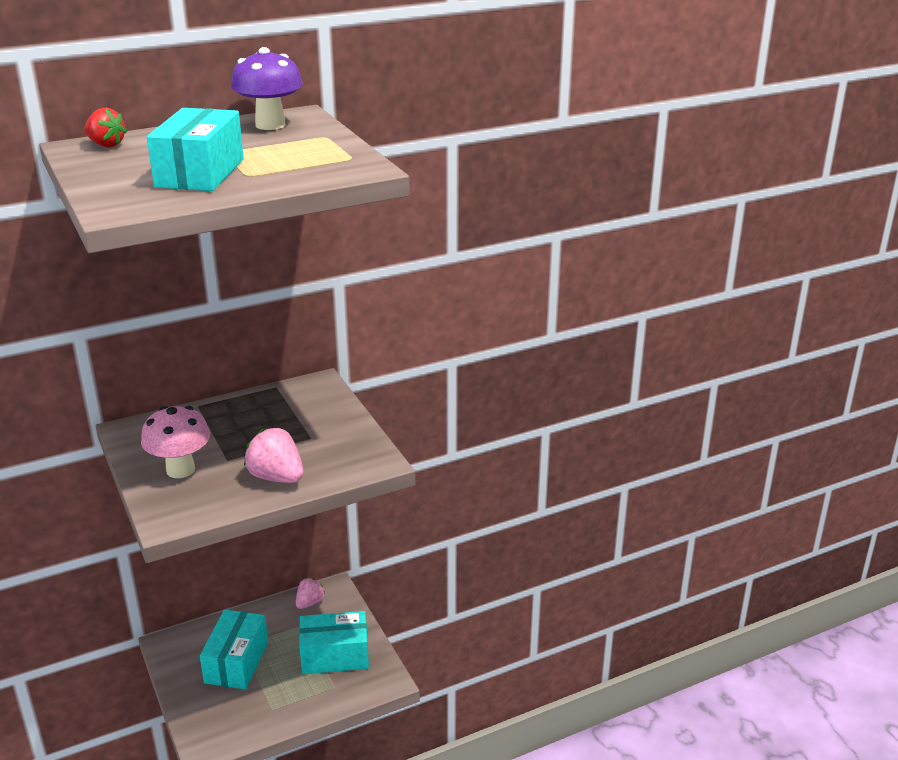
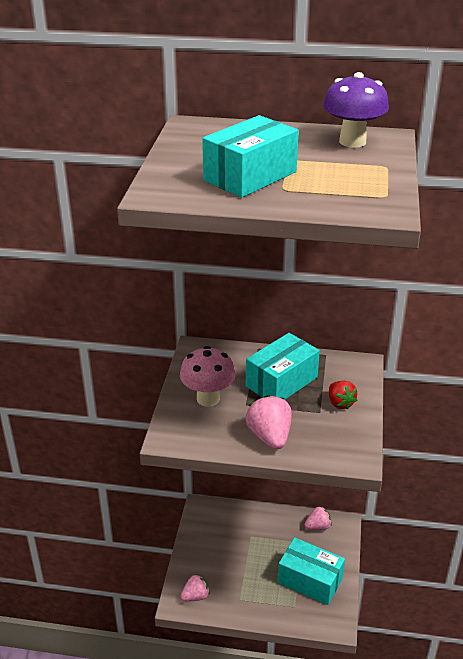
camera: 35 degrees right, 5 degrees up
(106, 145) = (211, 129): red strawberry -> red strawberry (340, 403)
(220, 731) = (195, 596): none -> pink strawberry
(236, 662) = (238, 548): turquoise box -> turquoise box (281, 382)

